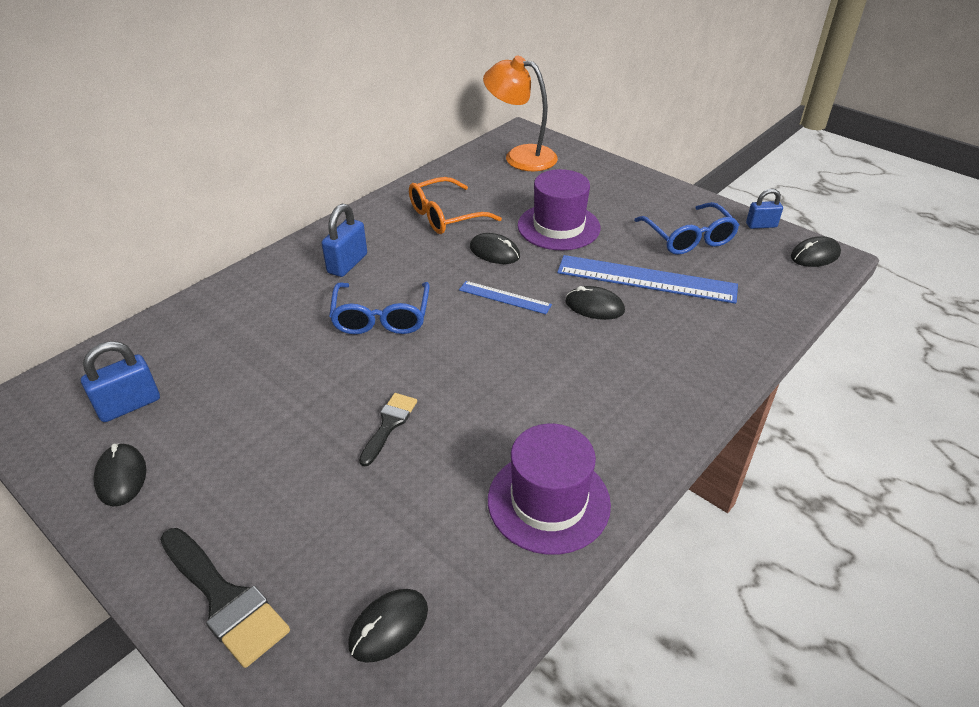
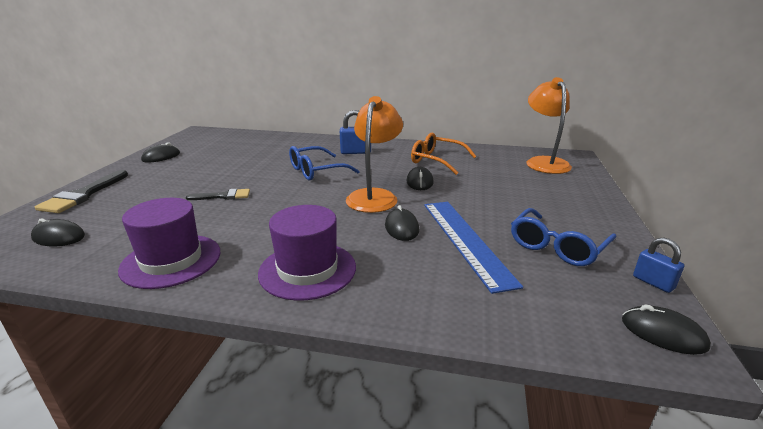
camera: 60 degrees right, 15 degrees down
(129, 405) = (208, 145): blue padlock -> none
(504, 297) = (374, 196): blue ruler -> orange lamp
(558, 227) = (481, 193): purple hat -> purple hat (307, 270)

